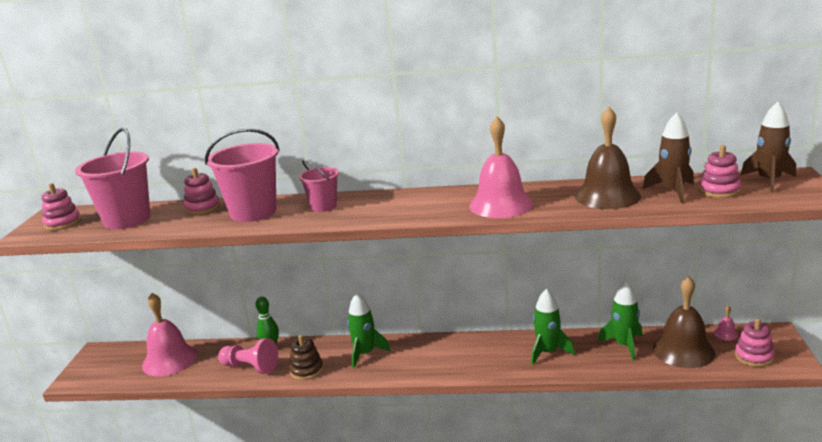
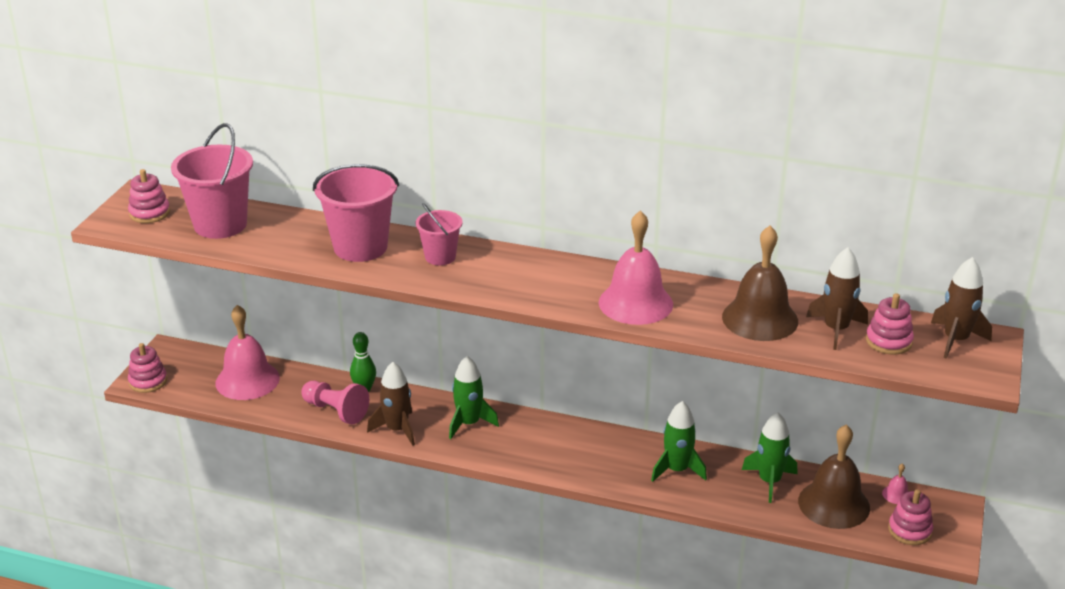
camera: 10 degrees right, 10 degrees up
(202, 208) = (306, 226): pink stacking toy -> pink stacking toy (148, 381)
(306, 370) = (397, 429): brown stacking toy -> brown rocket

